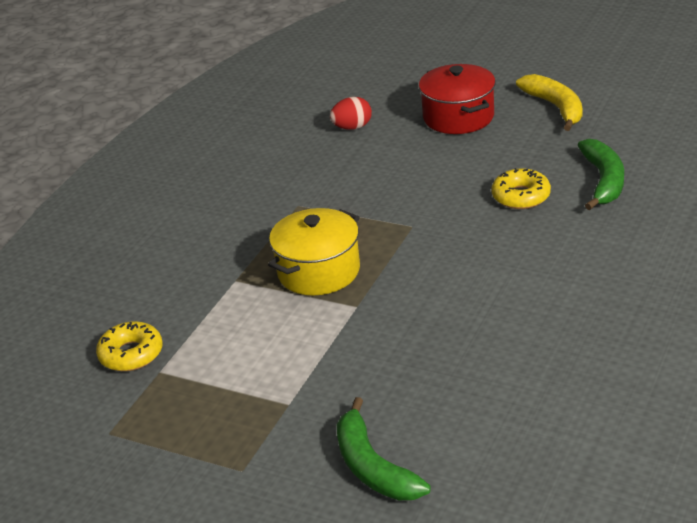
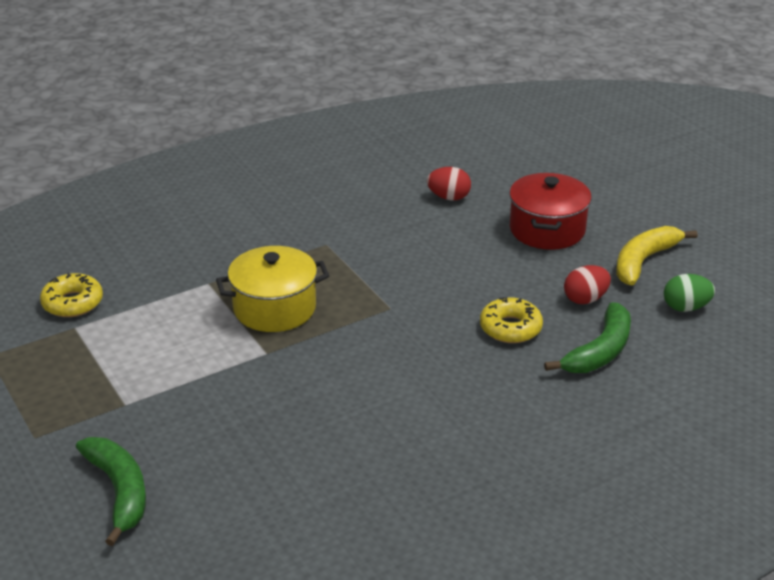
camera: 30 degrees right, 0 degrees up
(373, 467) = (119, 491): green banana -> green banana turned 150 degrees clockwise
(548, 151) = (585, 299): none -> red egg
(555, 107) = (643, 261): yellow banana -> yellow banana turned 150 degrees counterclockwise
(623, 125) = (686, 307): none -> green egg

